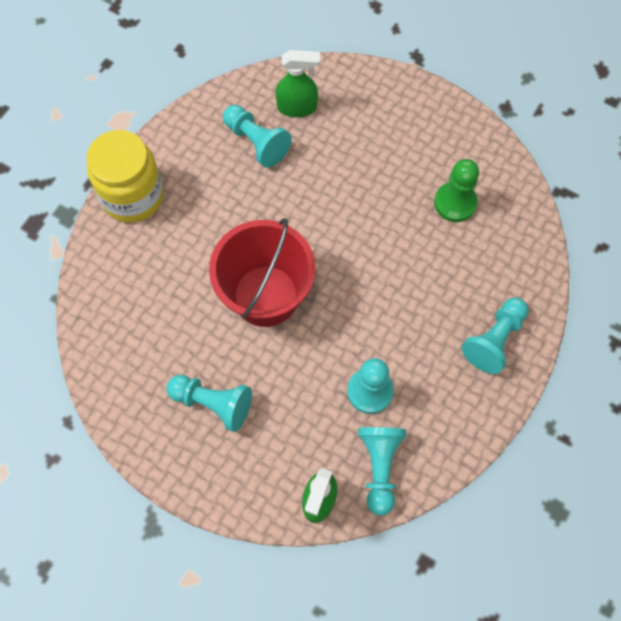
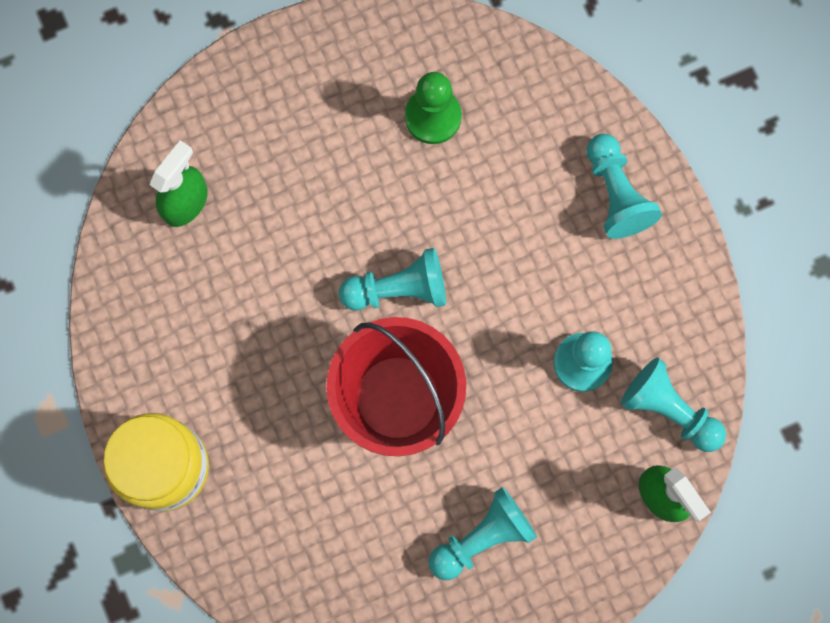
camera: 55 degrees left, 10 degrees up
(256, 142) = (198, 279): turquoise pawn -> turquoise pawn (398, 289)

